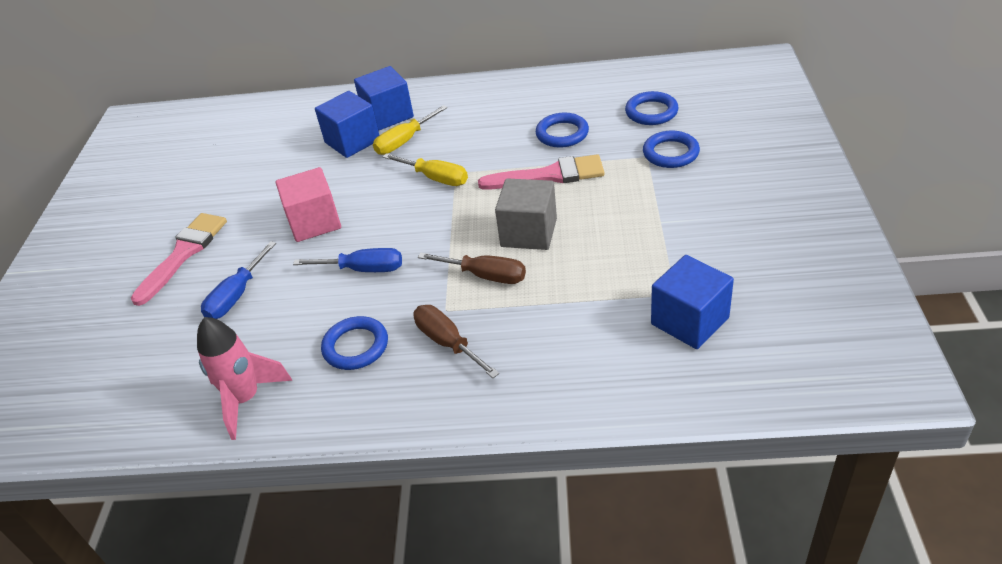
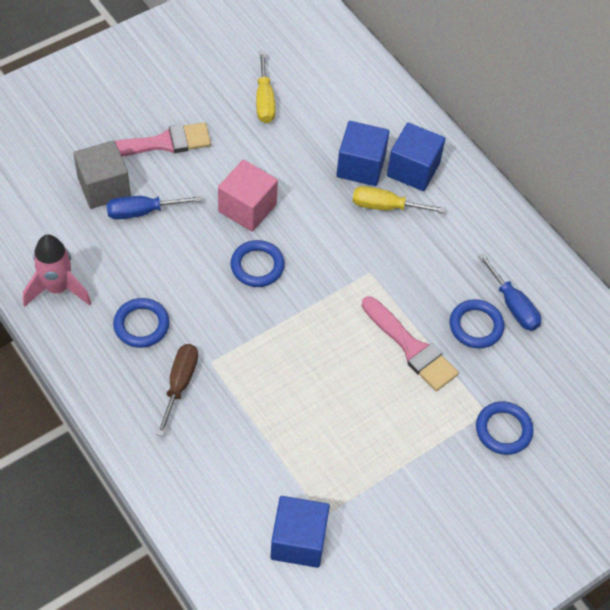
camera: 45 degrees right, 15 degrees up
(363, 269) = (218, 278): blue screwdriver -> blue screwdriver (513, 305)
(436, 178) = (353, 262): yellow screwdriver -> yellow screwdriver (264, 100)
(485, 276) = (262, 369): brown screwdriver -> none
(529, 233) = (329, 372): grey cube -> grey cube (104, 187)
(651, 112) = (556, 384): blue ring -> blue ring (257, 266)

